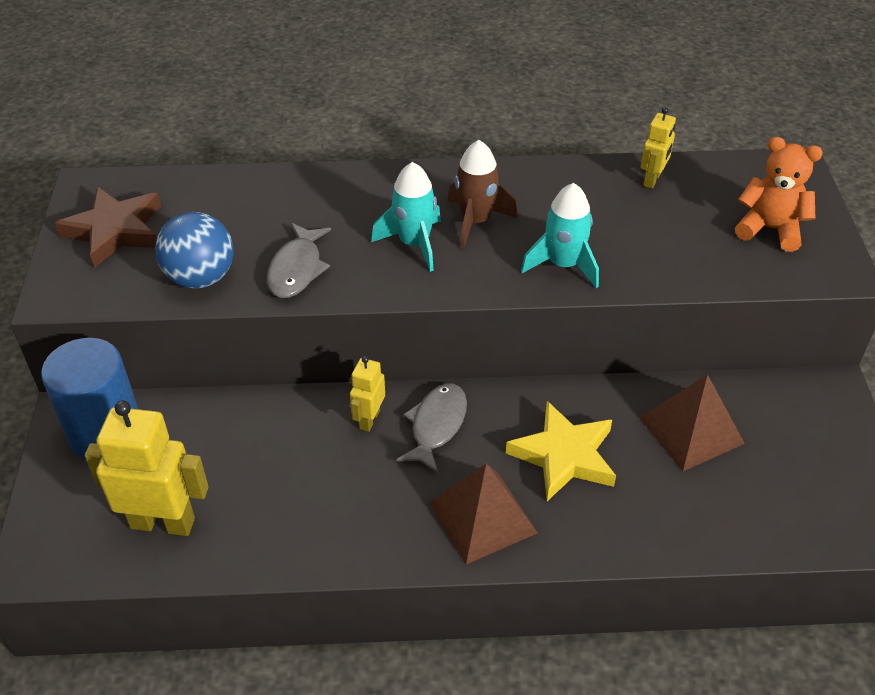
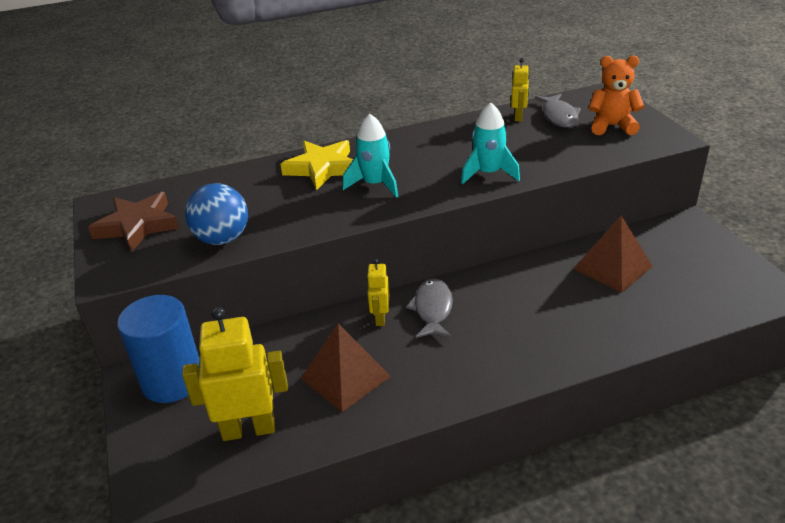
camera: 15 degrees left, 10 degrees down
(297, 269) = (295, 217): grey fish -> grey fish (559, 116)
(475, 221) = (412, 163): brown rocket -> none
(483, 517) = (498, 357): brown pyramid -> brown pyramid (345, 377)
(564, 456) = (535, 304): yellow star -> yellow star (322, 168)

